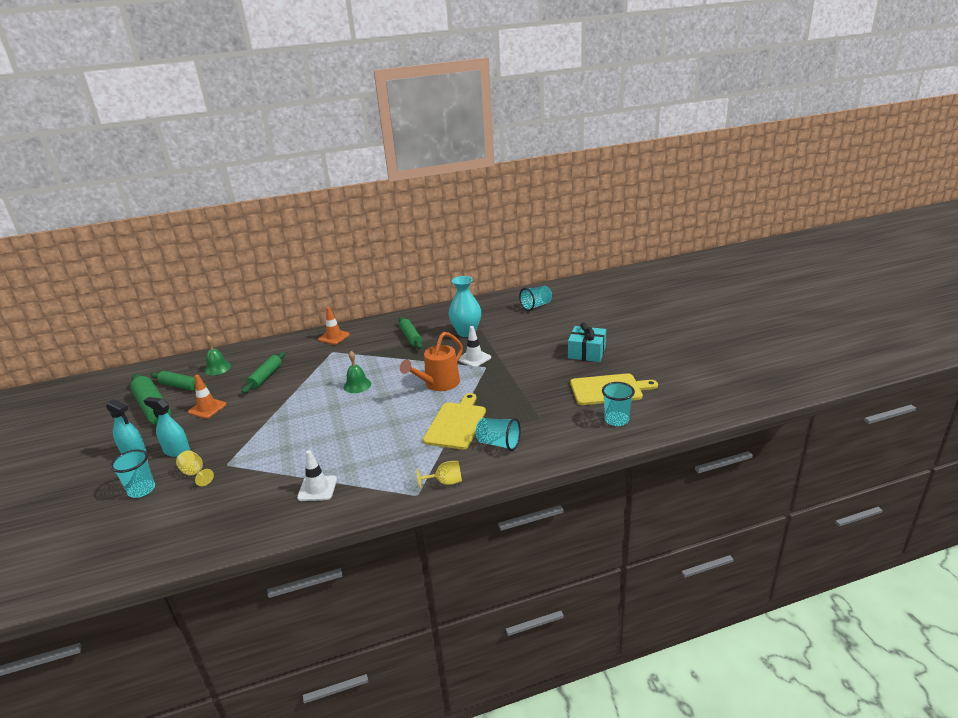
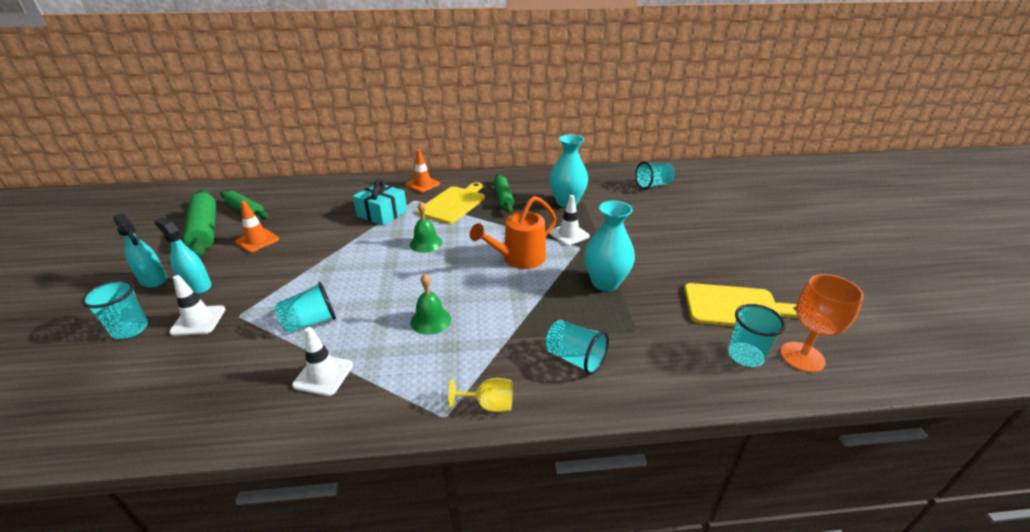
camera: 10 degrees right, 5 degrees up
(195, 474) = (198, 320): yellow goblet -> white traffic cone
(217, 368) = (292, 198): green bell -> green bell (430, 320)
(266, 377) = (334, 216): green rolling pin -> none
(289, 458) = (310, 322): none -> turquoise cup
(456, 424) = (526, 317): yellow cutting board -> yellow cutting board (453, 204)
(510, 389) = (605, 283): none -> turquoise vase
(586, 352) = (709, 251): turquoise gift -> turquoise gift (382, 213)
(654, 413) = (802, 357): none -> orange goblet

